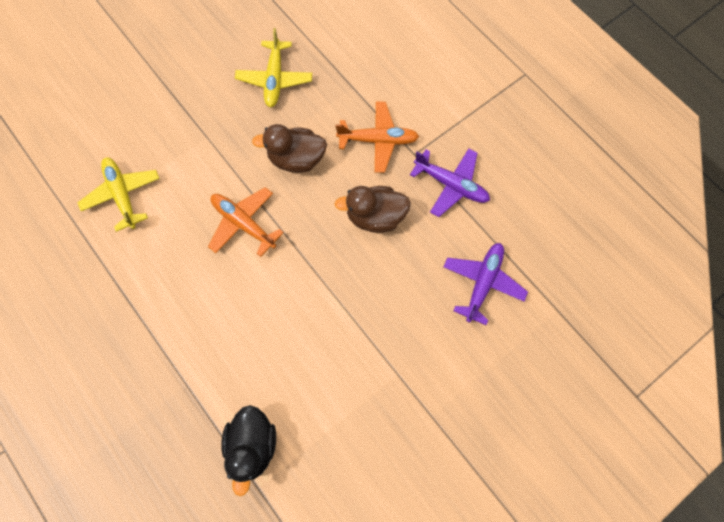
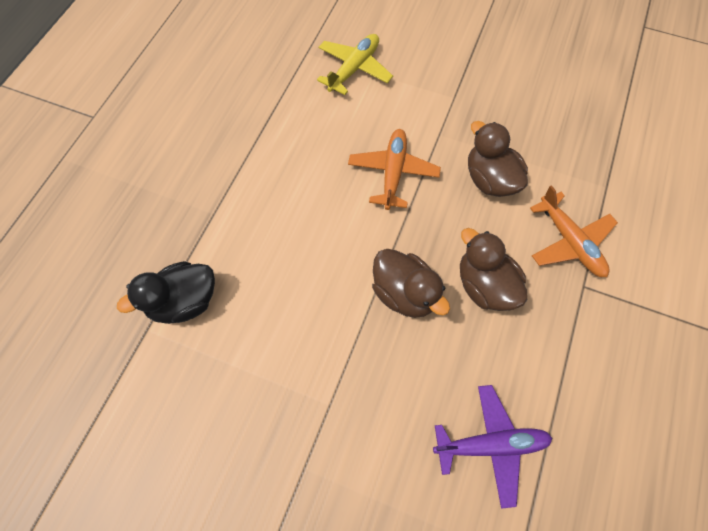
camera: 60 degrees right, 5 degrees down
(274, 79) = (555, 116): yellow plane -> none
(348, 275) = (404, 293): none -> brown duck
(451, 185) = (579, 345): purple plane -> none

